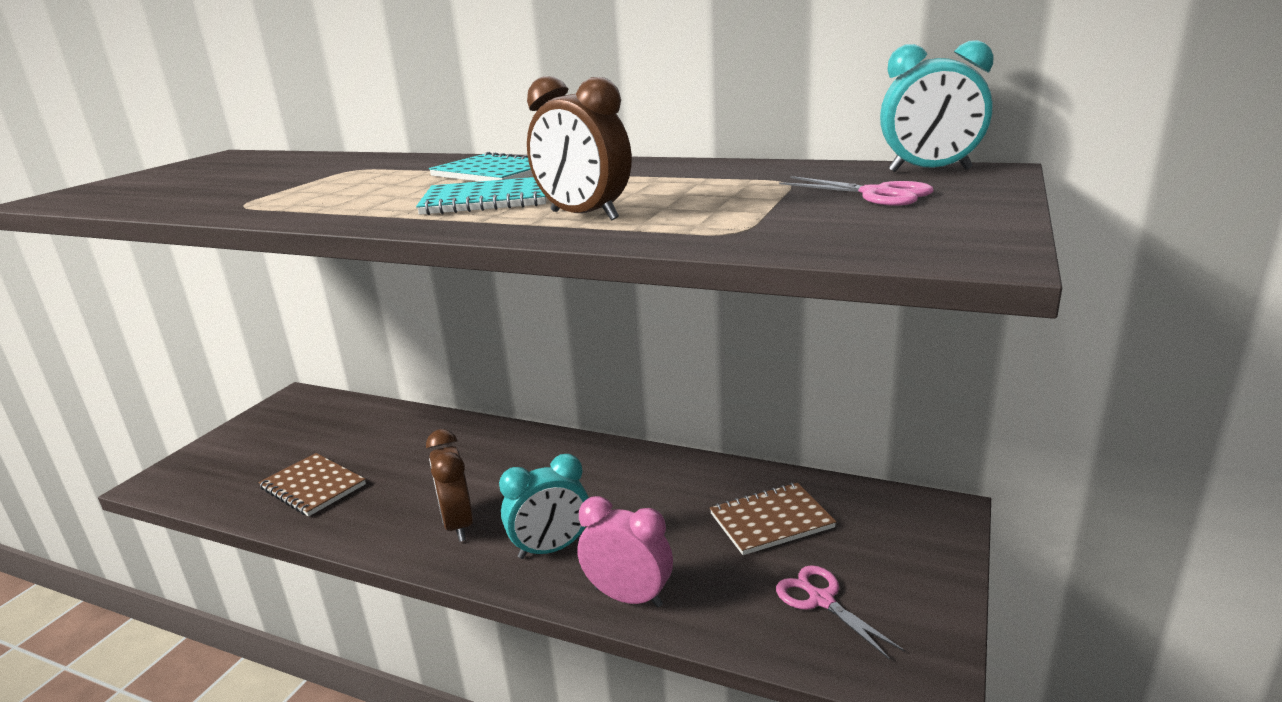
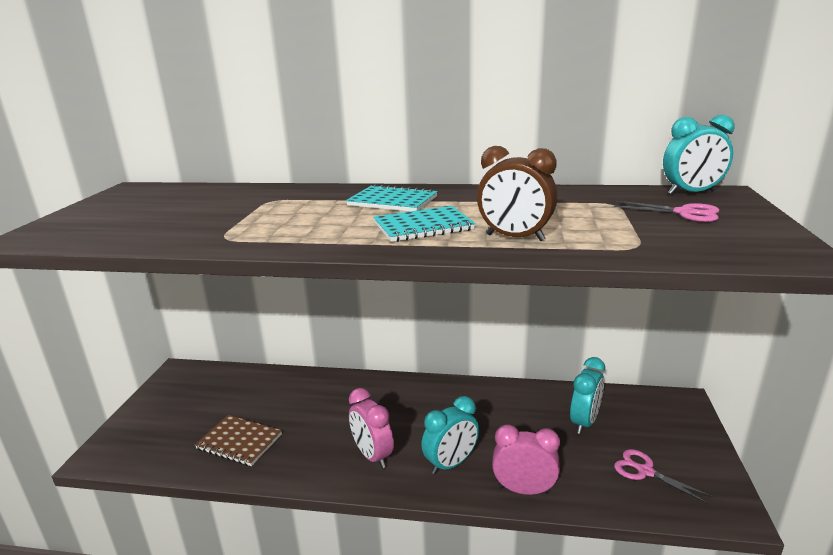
camera: 15 degrees left, 0 degrees up
(458, 525) = (372, 456): brown clock -> pink clock
(771, 521) = (584, 422): brown notebook -> turquoise clock

